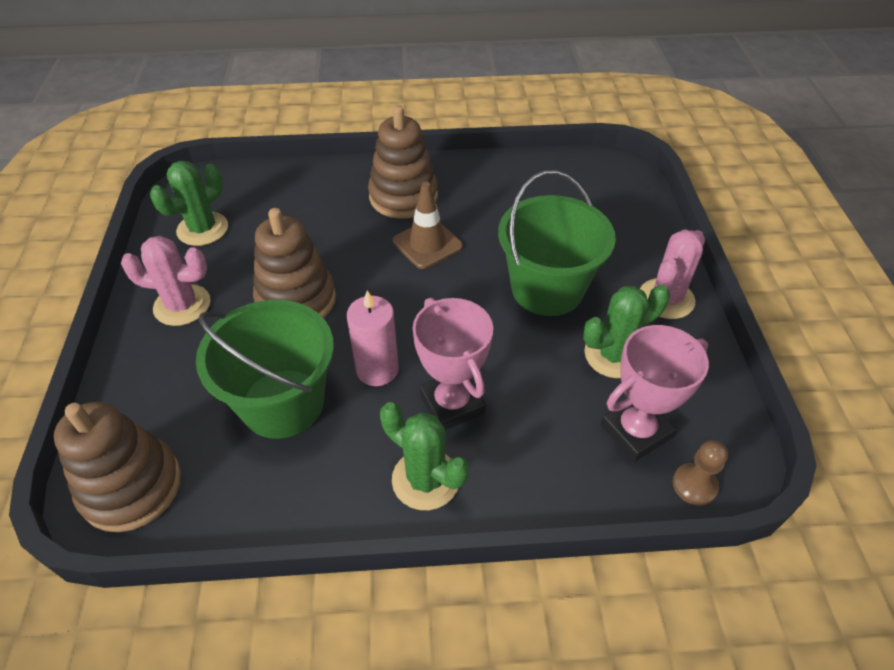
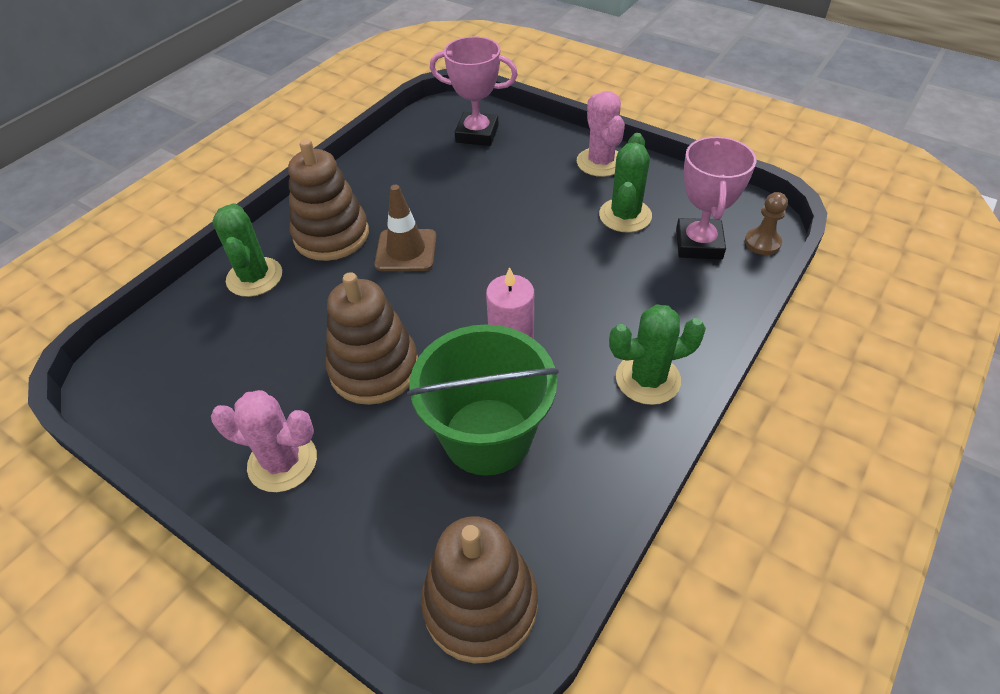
camera: 50 degrees left, 0 degrees up
(182, 305) = (282, 462): pink cactus -> pink cactus turned 60 degrees clockwise
(202, 229) = (191, 398): green cactus -> green cactus (254, 277)
(452, 404) = (589, 326): pink trophy -> pink trophy (477, 134)
(547, 289) = (530, 212): green bucket -> none

